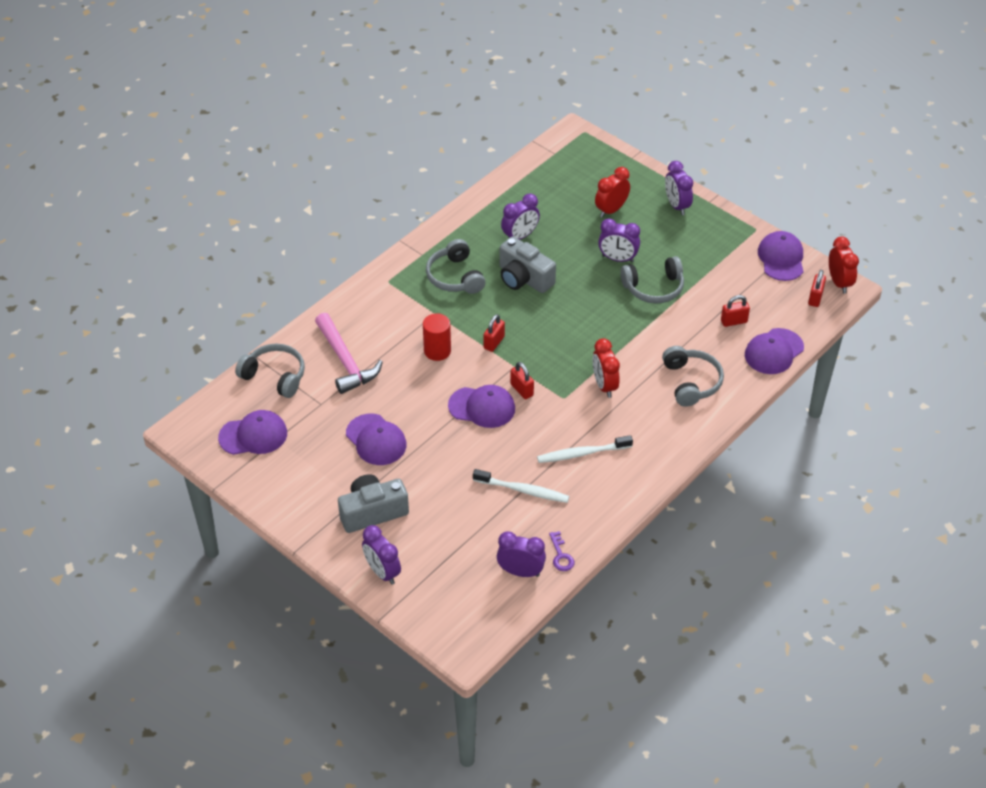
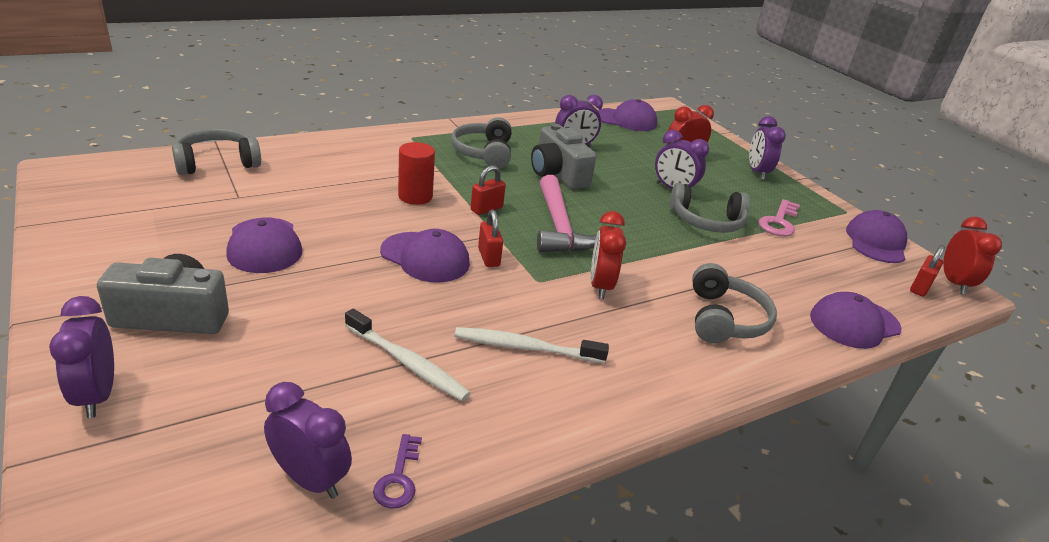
camera: 15 degrees right, 15 degrees down
(253, 435) = (129, 197): purple cap -> purple cap (626, 120)
(275, 376) = (217, 162): grey headphones -> grey headphones turned 75 degrees counterclockwise
(345, 361) = (305, 174): pink hammer -> pink hammer (559, 227)
(706, 265) = (779, 222): none -> pink key
(733, 321) = (802, 277): red padlock -> none

